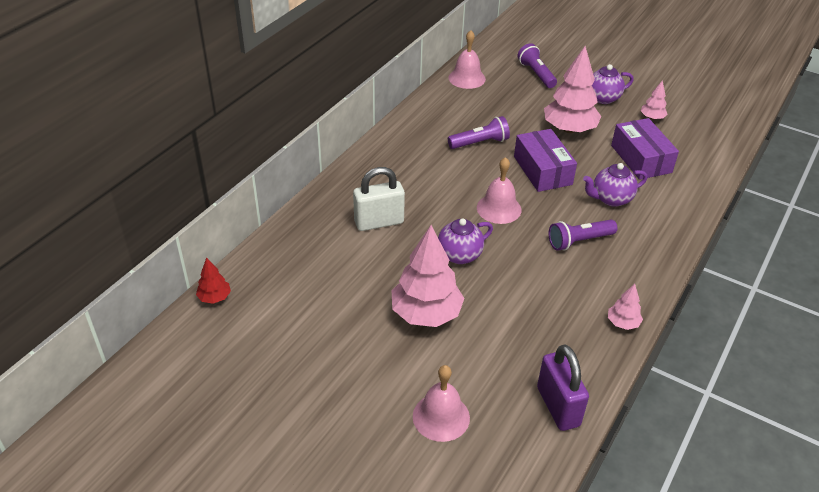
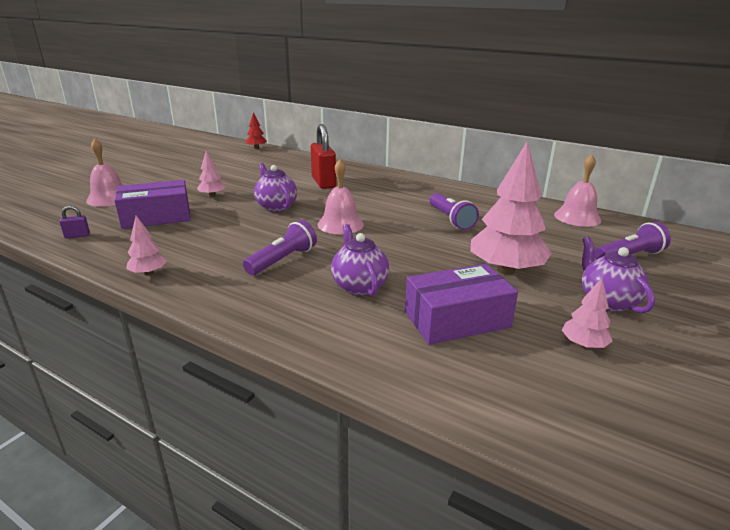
camera: 90 degrees right, 15 degrees down
(379, 222) = (323, 182): white padlock -> red padlock
(426, 314) = (212, 195): pink tree -> pink tree, size x0.48
(542, 170) = (409, 248): purple box -> purple box (156, 217)
(558, 406) = (77, 236): purple padlock -> purple padlock, size x0.43
(579, 241) = (283, 260): purple flashlight -> purple flashlight turned 60 degrees clockwise

